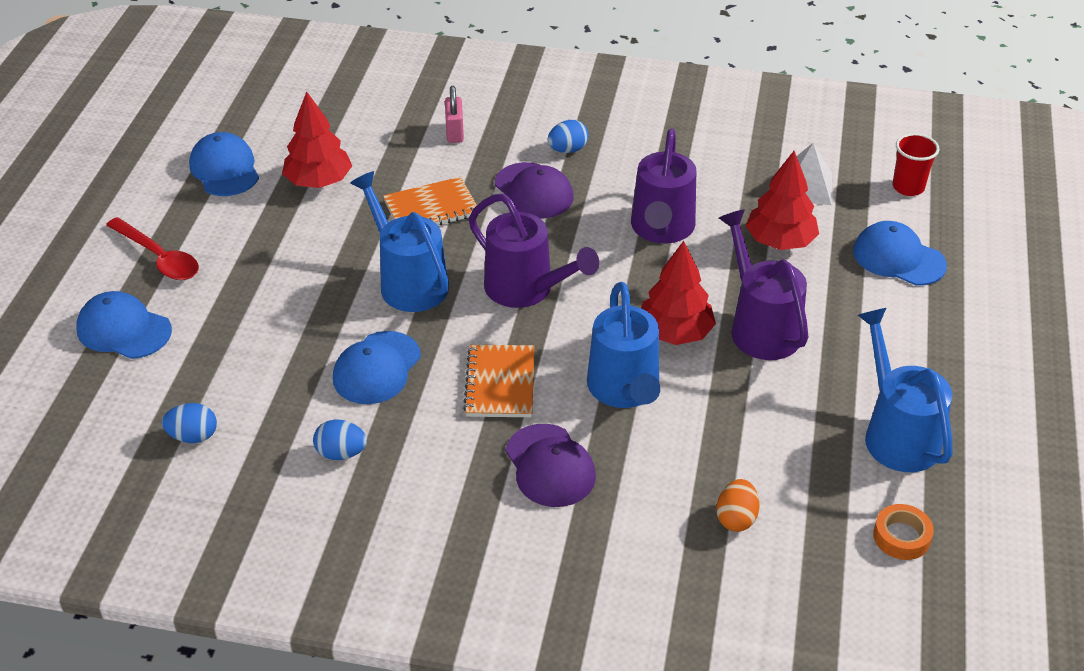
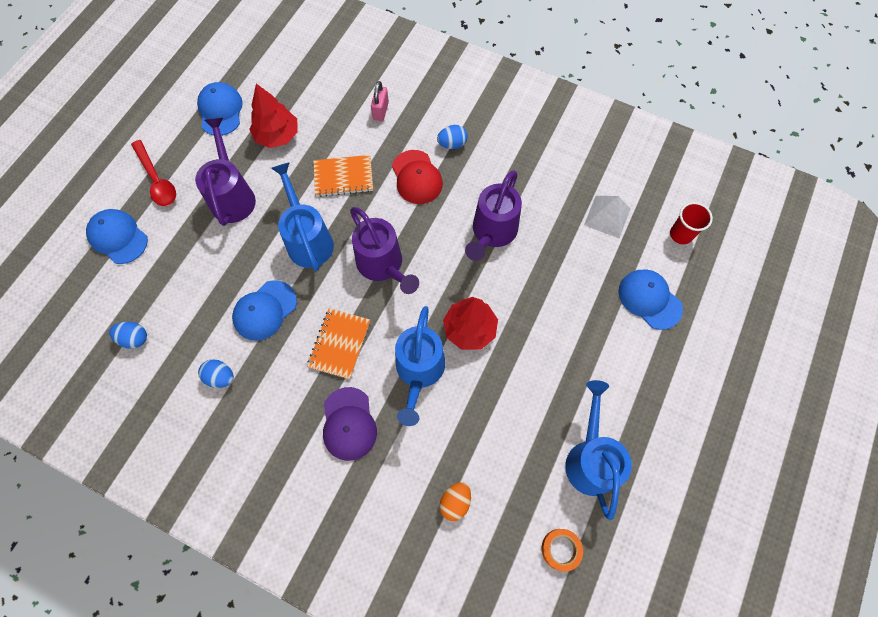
camera: 15 degrees right, 25 degrees up
(534, 191) = (416, 177): purple cap -> red cap
(760, 326) = (529, 338): purple watering can -> purple watering can (232, 195)
(780, 241) = (570, 264): red tree -> none

